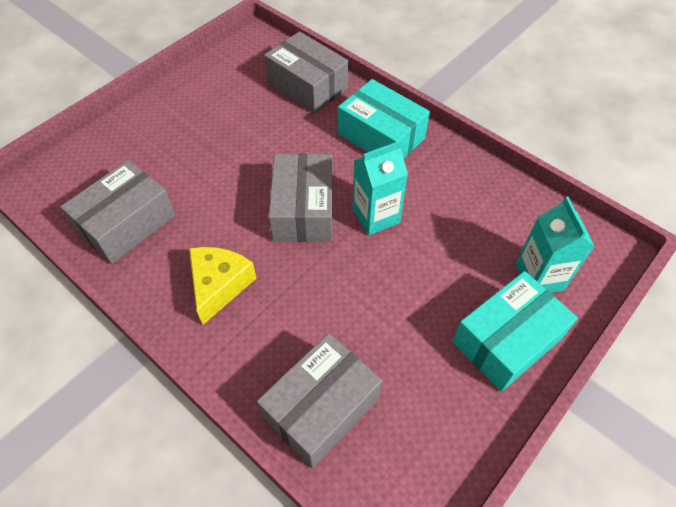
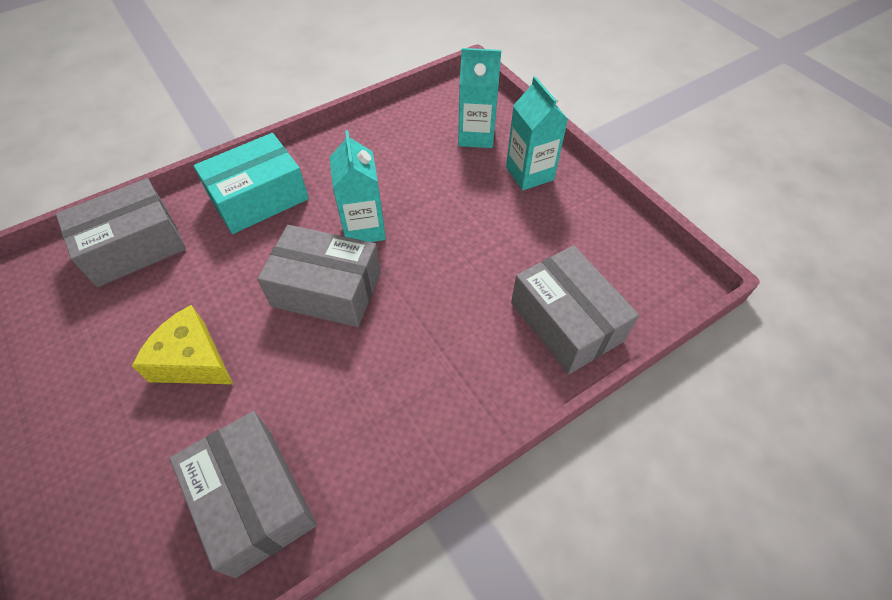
camera: 75 degrees left, 0 degrees up
(219, 285) = (398, 393): yellow cheese -> yellow cheese (192, 360)
(507, 340) = (529, 173): turquoise box -> turquoise carton

